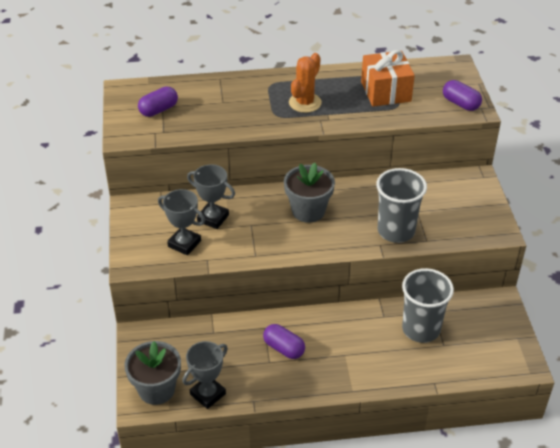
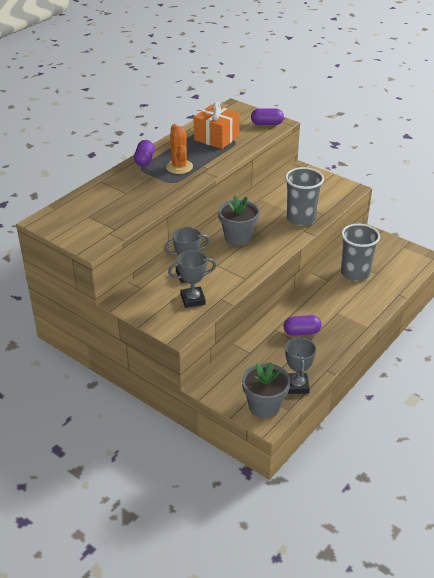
camera: 45 degrees left, 5 degrees down
(158, 110) = (89, 219): purple capsule -> purple capsule (144, 160)

